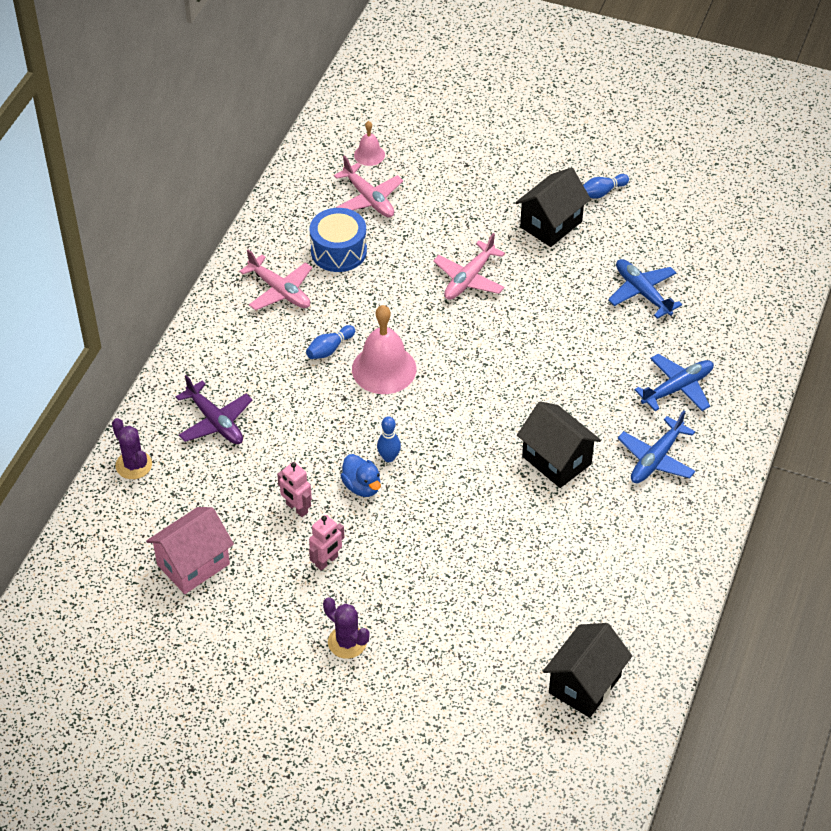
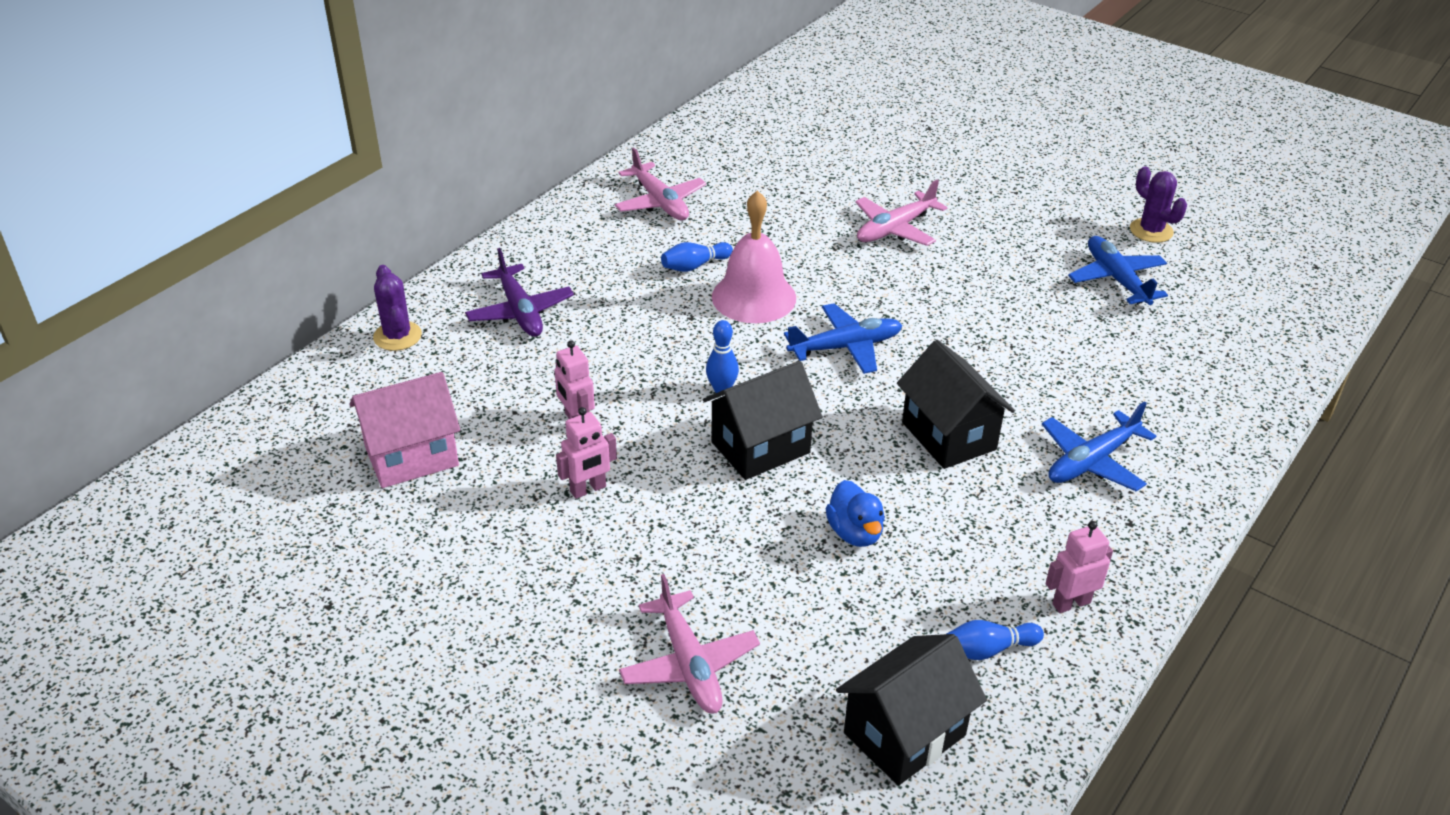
camera: 15 degrees right, 10 degrees down
(338, 251) = (746, 178): blue drum -> none
(347, 642) = (571, 595): purple cactus -> purple cactus (1151, 231)
(362, 486) = (673, 414): blue duck -> blue duck (855, 533)
(369, 155) = (817, 103): pink bell -> none
(369, 198) = (801, 139): pink plane -> pink plane (689, 663)
(551, 224) = (1015, 195): black house -> black house (760, 447)
(602, 192) = (1088, 176): blue bowling pin -> blue bowling pin (988, 649)
(664, 570) = (1071, 603): none -> pink robot
(677, 388) = (1141, 387): blue plane -> blue plane (845, 347)

